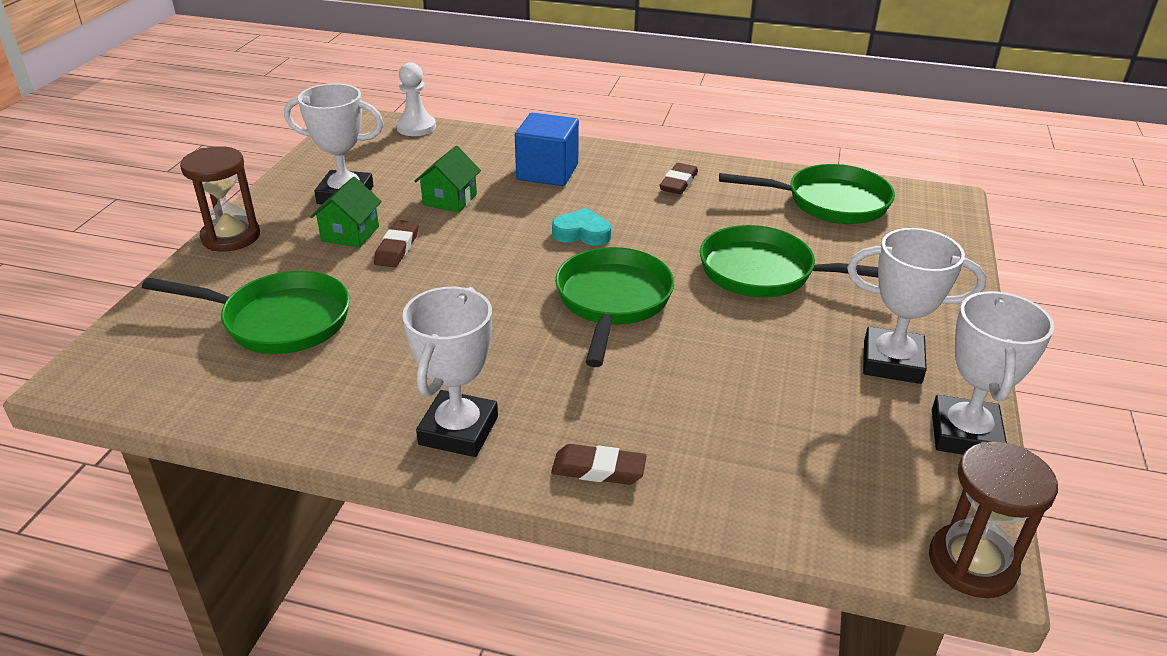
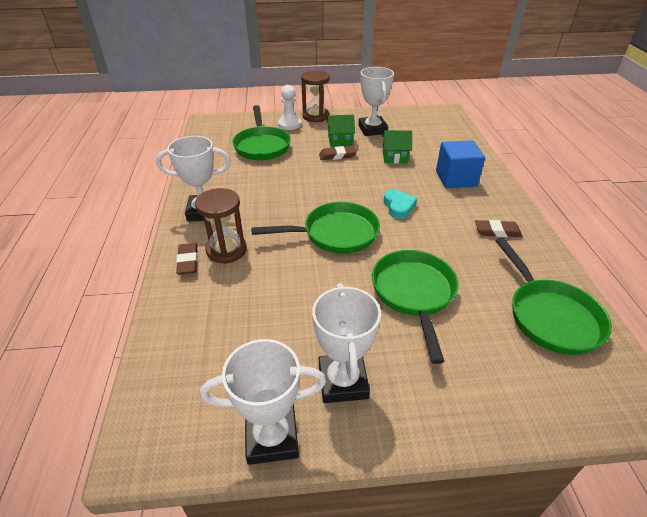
camera: 70 degrees right, 5 degrees up
(416, 127) = (459, 127): white pawn -> white pawn (289, 124)
(972, 564) = (135, 447): brown hourglass -> brown hourglass (226, 250)

